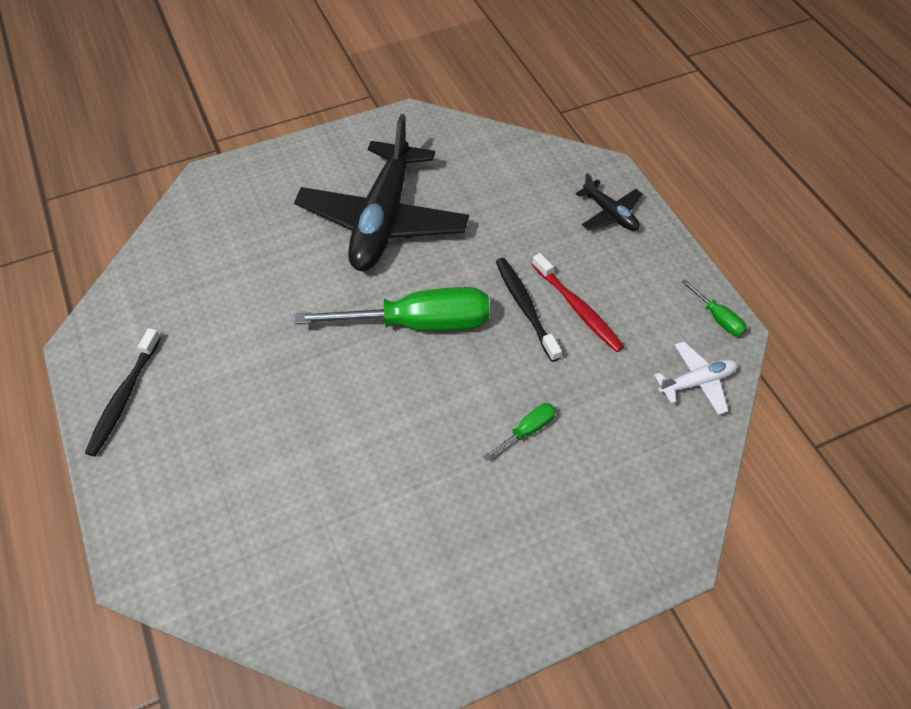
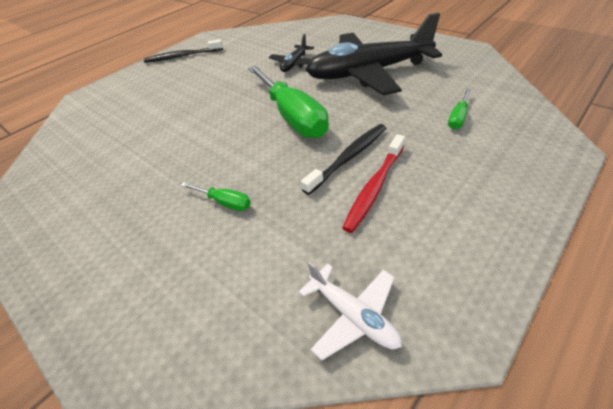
camera: 70 degrees right, 10 degrees down
(610, 214) = (510, 168): black plane -> black plane (294, 64)
(717, 318) = (466, 307): green screwdriver -> green screwdriver (458, 117)

